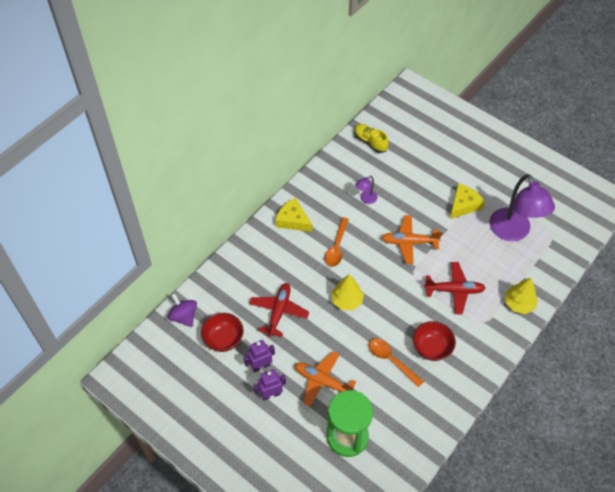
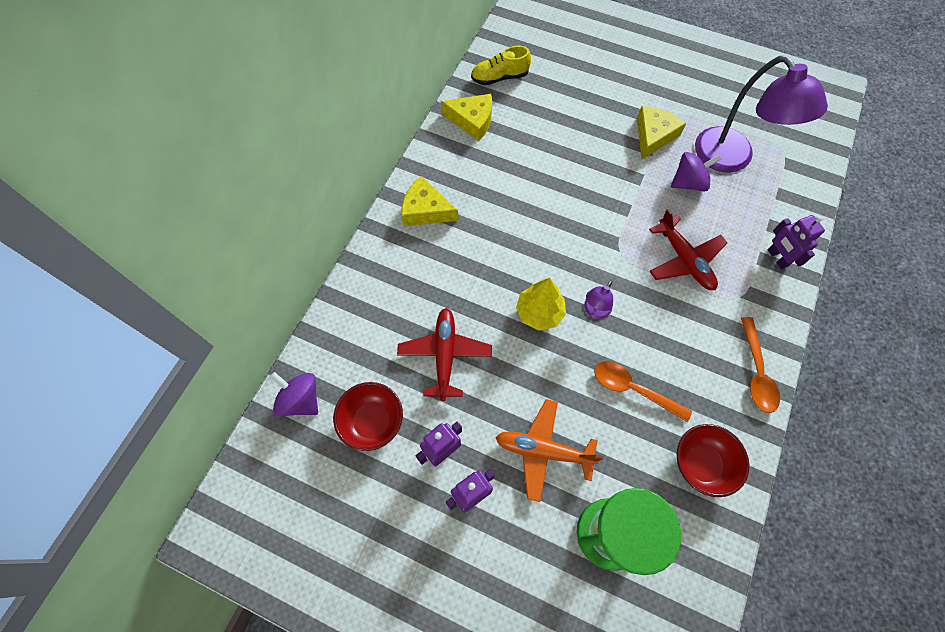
camera: 15 degrees left, 10 degrees up
(336, 247) = (500, 235): orange spoon -> orange spoon (756, 372)
(341, 168) = (472, 120): none -> yellow cheese
(365, 199) = (519, 157): purple lamp -> purple lamp (594, 311)
(370, 142) = (500, 77): yellow shoe -> yellow shoe turned 45 degrees counterclockwise
(409, 242) = (598, 205): orange plane -> none
(431, 348) = (683, 355): red bowl -> red bowl (700, 464)
(454, 290) = (684, 260): red plane -> red plane turned 75 degrees clockwise
(476, 241) = (688, 183): none -> purple spinning top
(519, 304) = (777, 258): yellow tree -> purple robot

